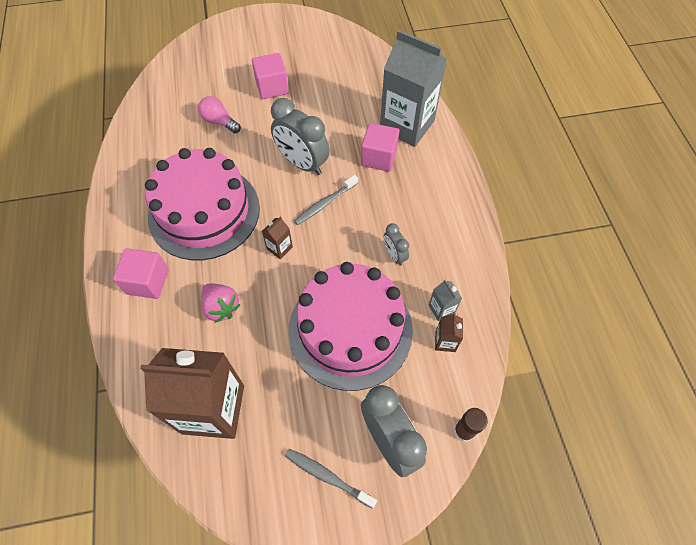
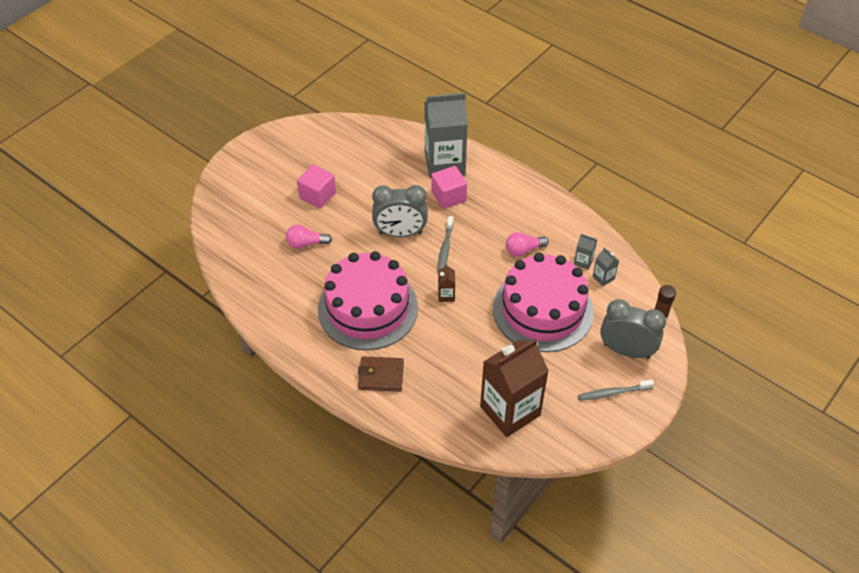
camera: 40 degrees left, 10 degrees down
(147, 281) = (381, 375): pink cube -> brown wallet
(221, 307) = (449, 355): pink strawberry -> none
(394, 255) = (523, 250): grey clock -> pink light bulb
(445, 341) = (603, 277): brown carton -> grey carton

